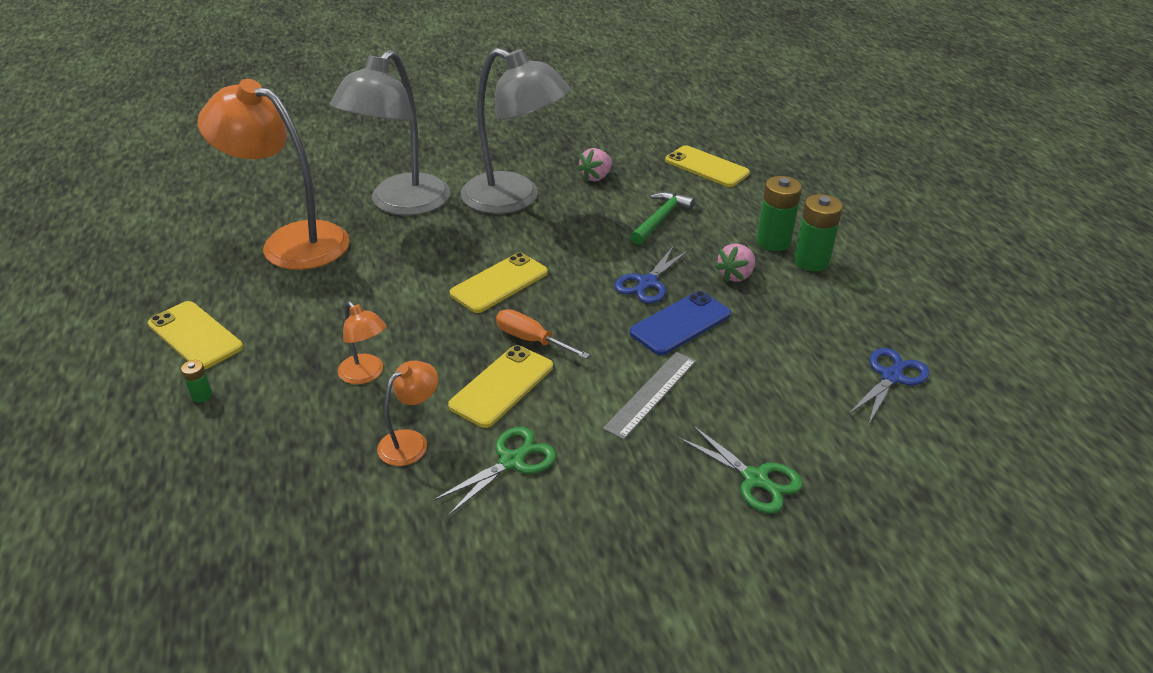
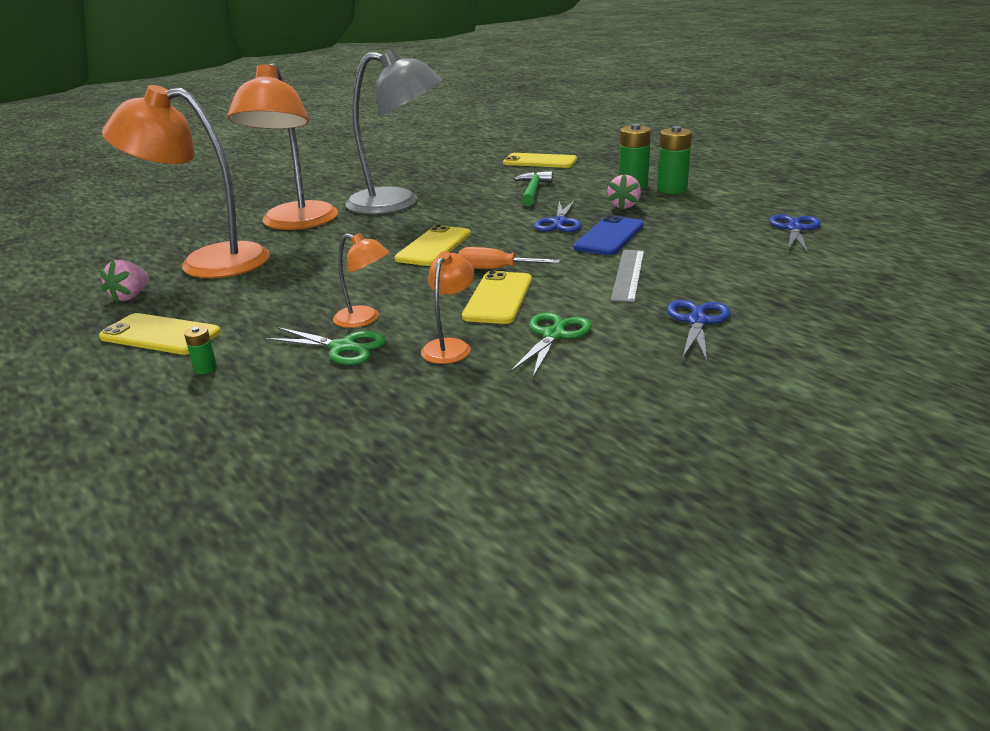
camera: 20 degrees left, 10 degrees down
(401, 204) = (296, 223): grey lamp -> orange lamp
(596, 177) = (456, 181): pink strawberry -> pink strawberry (131, 296)
(661, 492) = (697, 321): none -> blue scissors
(755, 479) = (760, 297): green scissors -> green scissors (343, 347)

